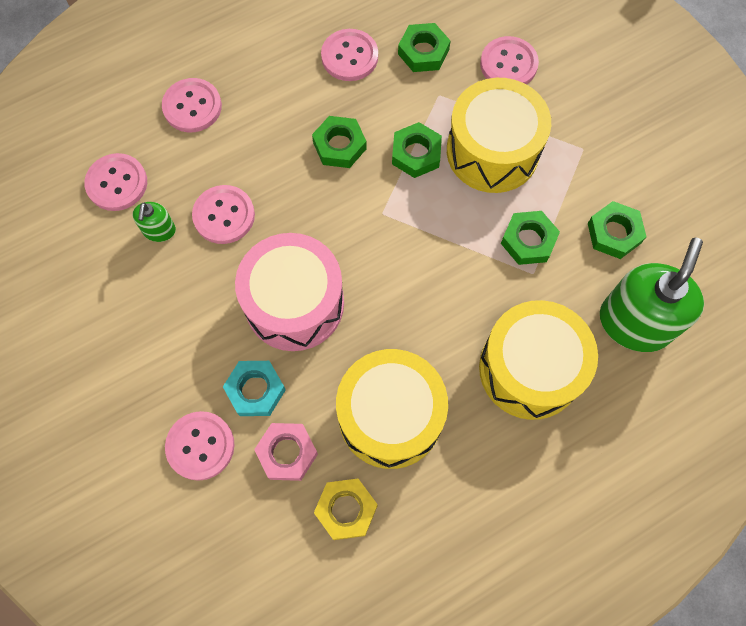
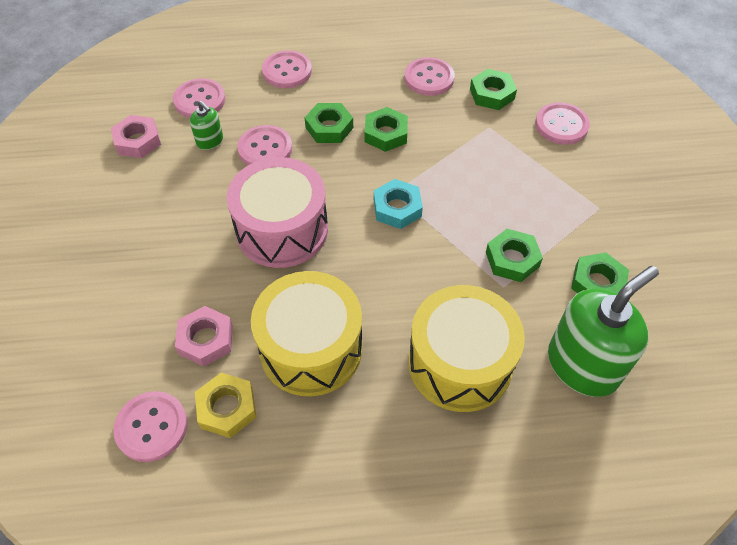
camera: 25 degrees right, 15 degrees down
(79, 263) = (138, 141): none -> pink nut
(159, 230) = (210, 141): green soap dispenser -> green soap dispenser turned 75 degrees counterclockwise
(200, 446) = (140, 304): pink button -> pink button (152, 427)
(255, 390) = (210, 280): turquoise nut -> turquoise nut (397, 208)
(416, 154) = (446, 161): green nut -> green nut (329, 127)
(492, 151) = (514, 181): yellow drum -> none

